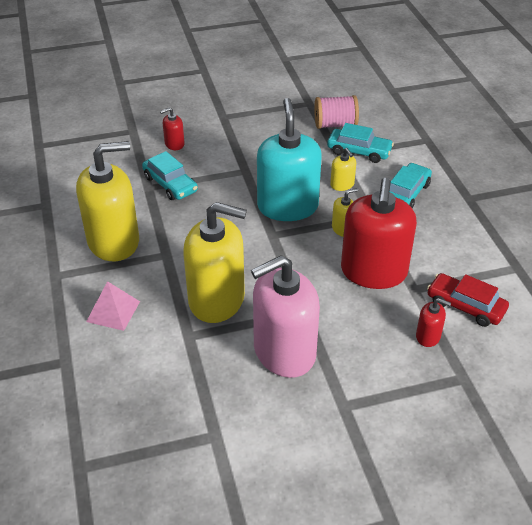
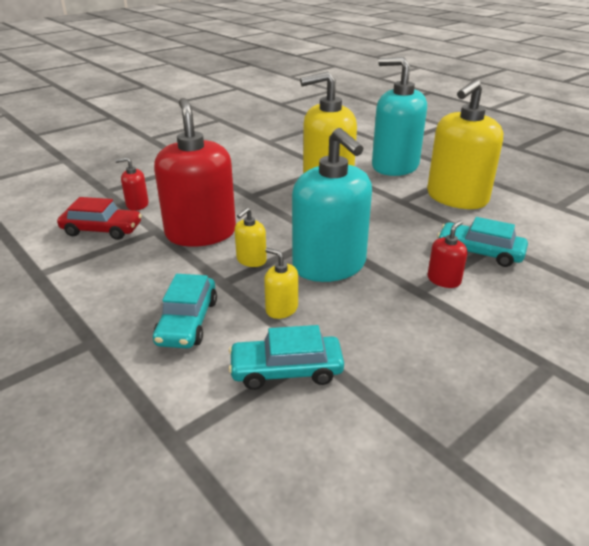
camera: 155 degrees right, 10 degrees down
(113, 311) = (395, 166): pink pyramid -> turquoise soap dispenser
(174, 144) = (546, 298): red soap dispenser -> red soap dispenser (443, 280)
(284, 352) = (251, 175): pink soap dispenser -> none
(335, 125) = (360, 415): pink spool -> none

